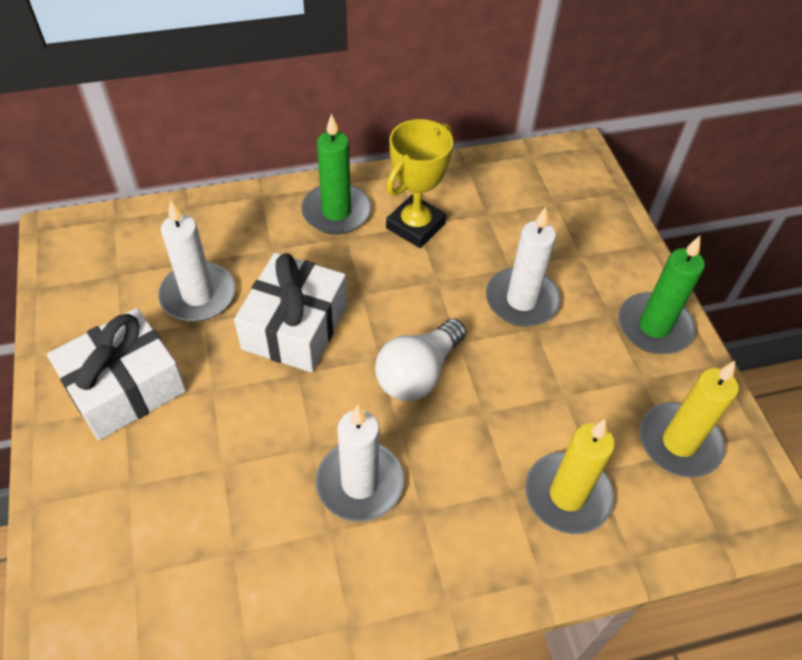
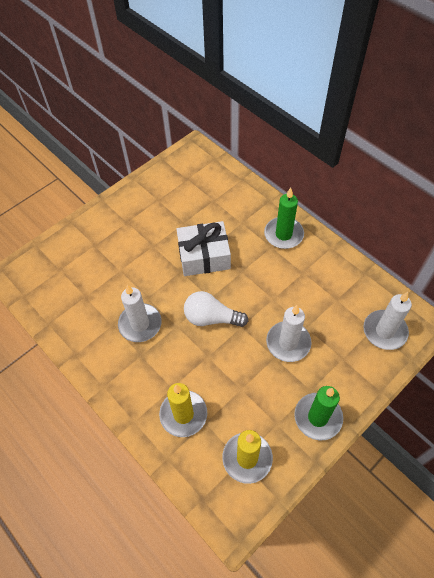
camera: 65 degrees right, 5 degrees up
(125, 387) = (135, 216): white gift -> none
(198, 295) = (196, 212): white candle -> white candle (384, 331)
(415, 226) = (301, 272): yellow trophy -> none

